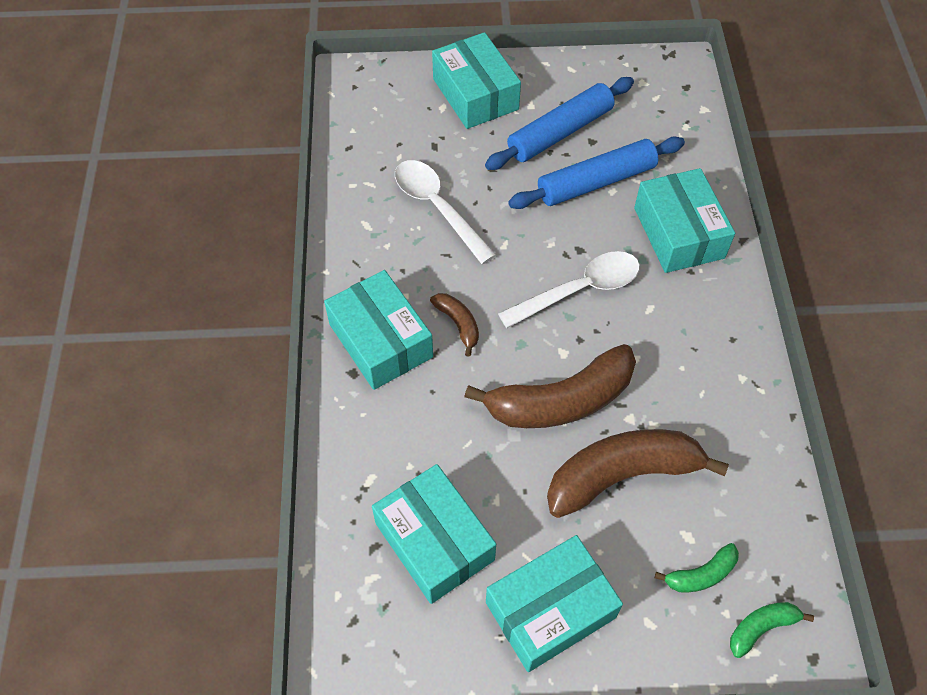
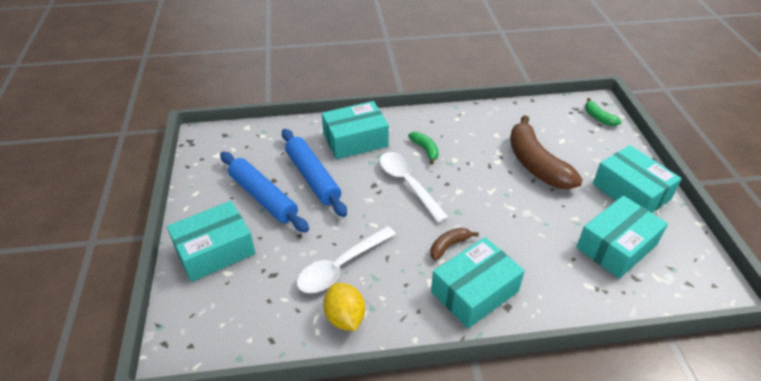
camera: 95 degrees left, 15 degrees down
(365, 209) = (345, 317): none -> yellow lemon
(560, 401) = (495, 191): brown banana -> none
(701, 575) = (581, 136): green banana -> green banana (425, 150)

